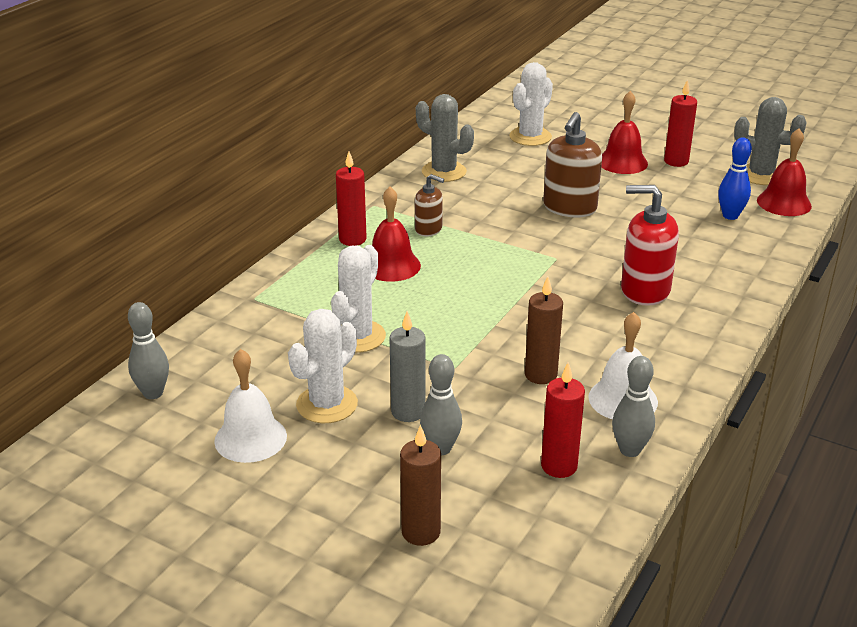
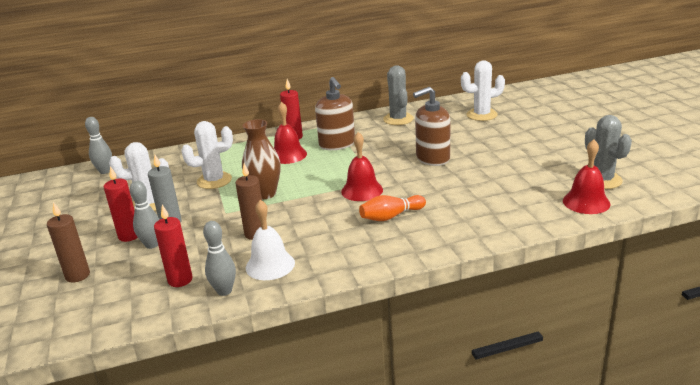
camera: 45 degrees right, 5 degrees down
(250, 438) = (100, 204): white bell -> none
(429, 229) = (337, 144): brown soap dispenser -> brown soap dispenser, size x1.74
(459, 325) = (265, 194): none -> brown vase
(622, 162) = (514, 144): red bell -> red bell (362, 190)
(644, 290) = (391, 216): red soap dispenser -> orange bowling pin
(676, 161) = (553, 154): red candle -> red candle (129, 236)
(730, 216) = (529, 196): blue bowling pin -> none

